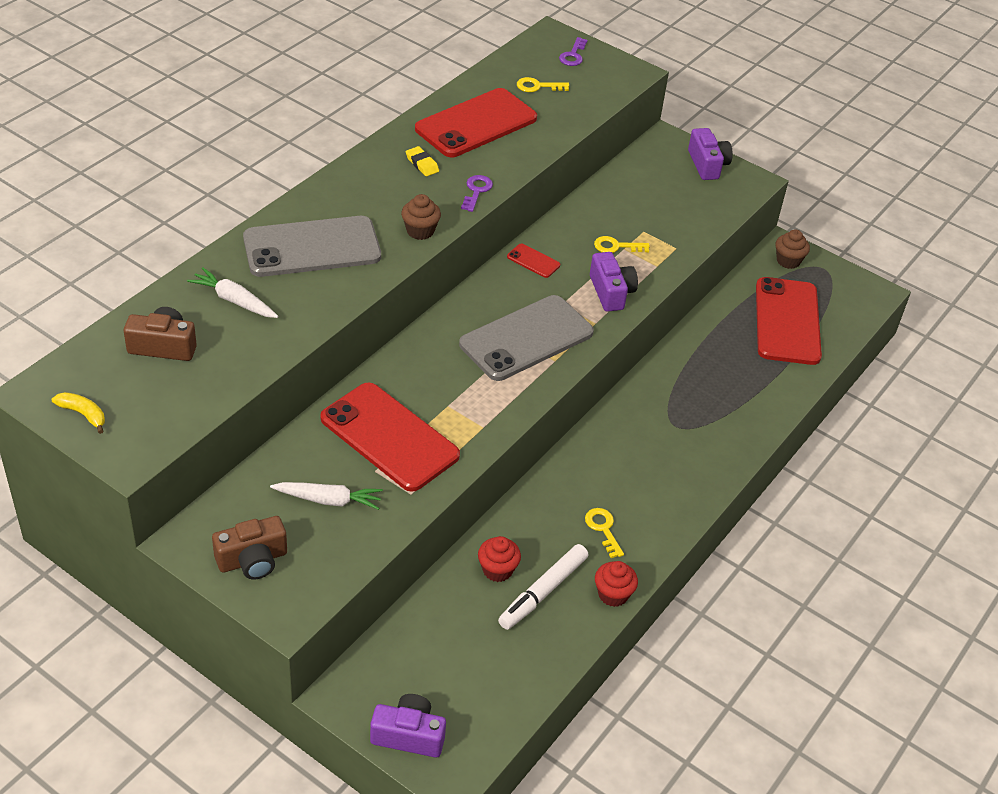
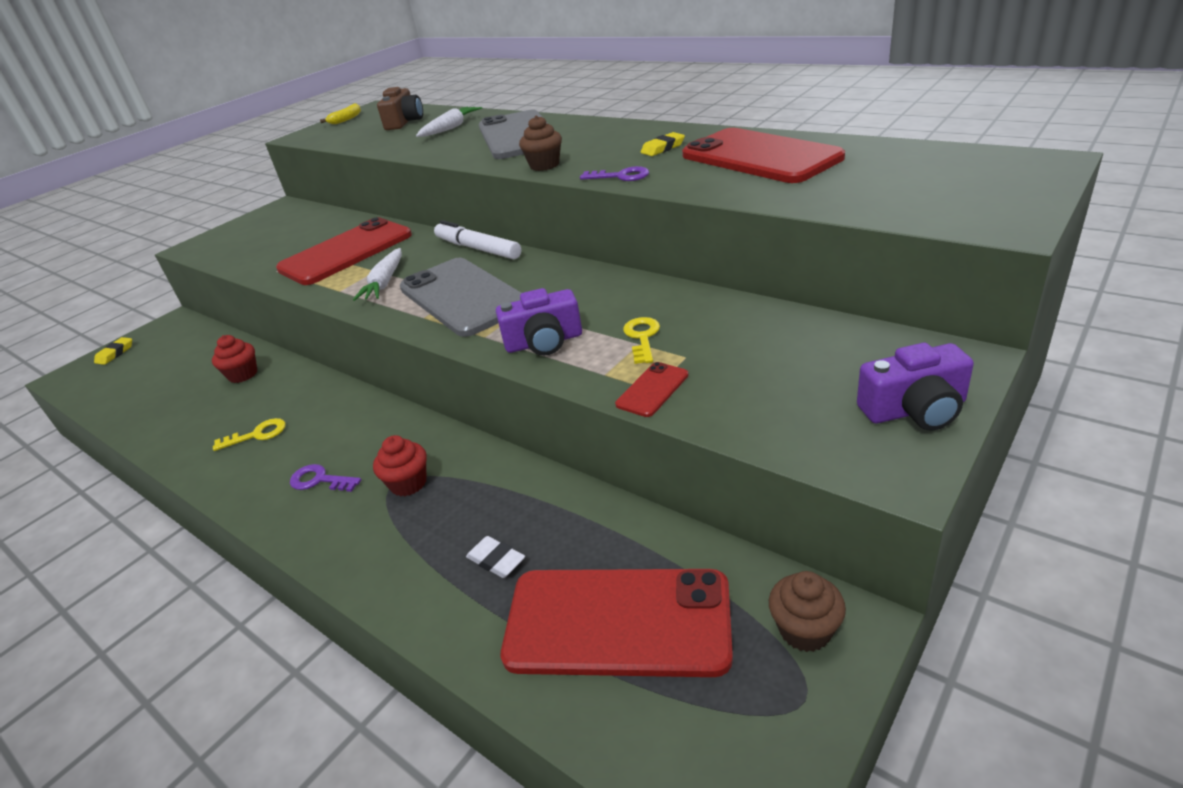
camera: 100 degrees right, 10 degrees down
(252, 560) = (248, 227): brown camera -> none
(328, 500) = (289, 241): white carrot -> white carrot (385, 282)
(408, 735) = (115, 353): purple camera -> yellow eraser
(533, 261) = (599, 285): red phone -> red phone (652, 389)
(538, 86) = (881, 173): yellow key -> none
(543, 592) = (202, 403): white marker -> white marker (477, 249)
(573, 55) = (1000, 181): purple key -> purple key (320, 480)
(613, 594) = (171, 448): red cupcake -> red cupcake (408, 483)
(746, 368) = (496, 560): none -> white eraser

